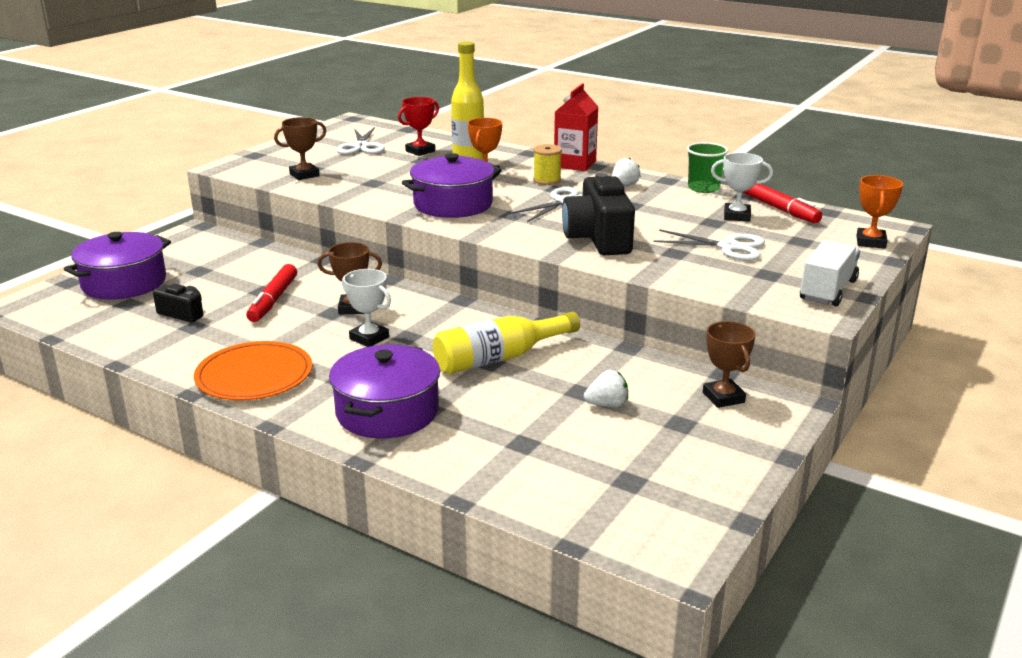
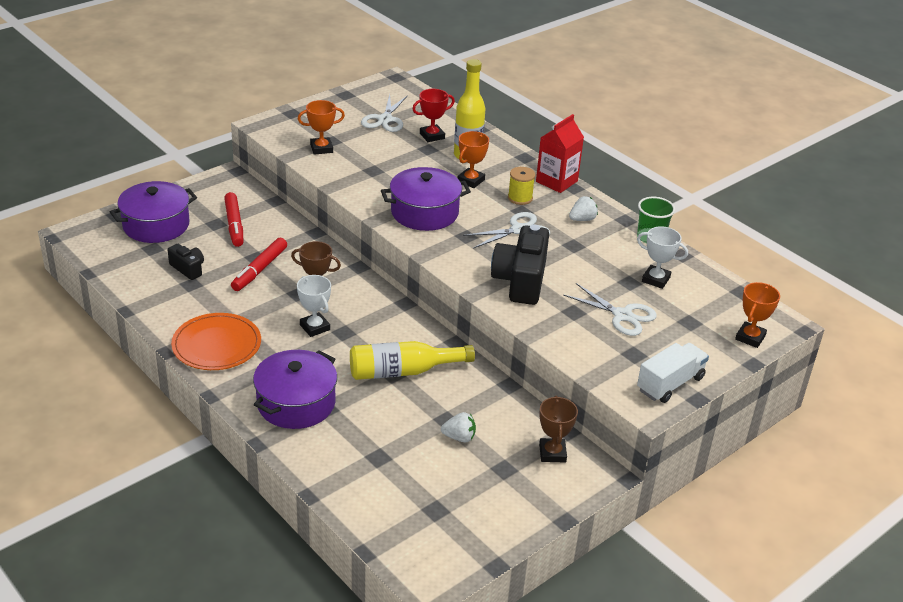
camera: 15 degrees right, 10 degrees up
(304, 175) = (321, 148): brown trophy -> orange trophy
(779, 209) = (700, 279): red marker -> red marker (234, 224)

